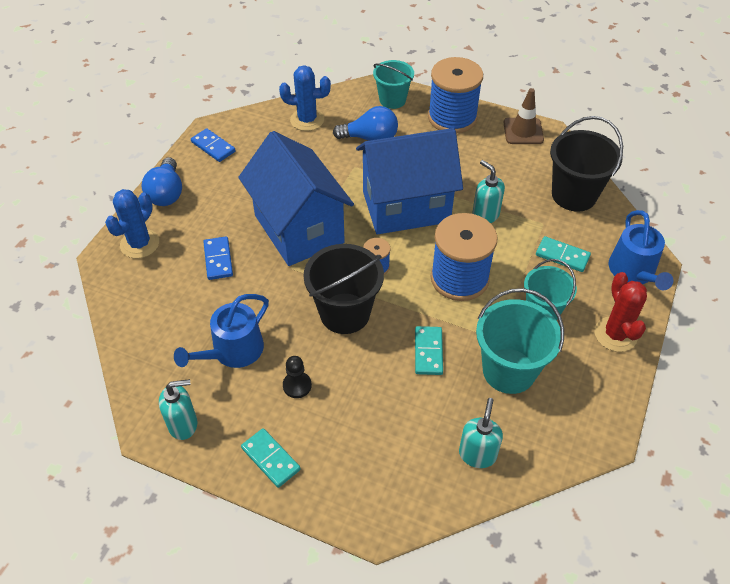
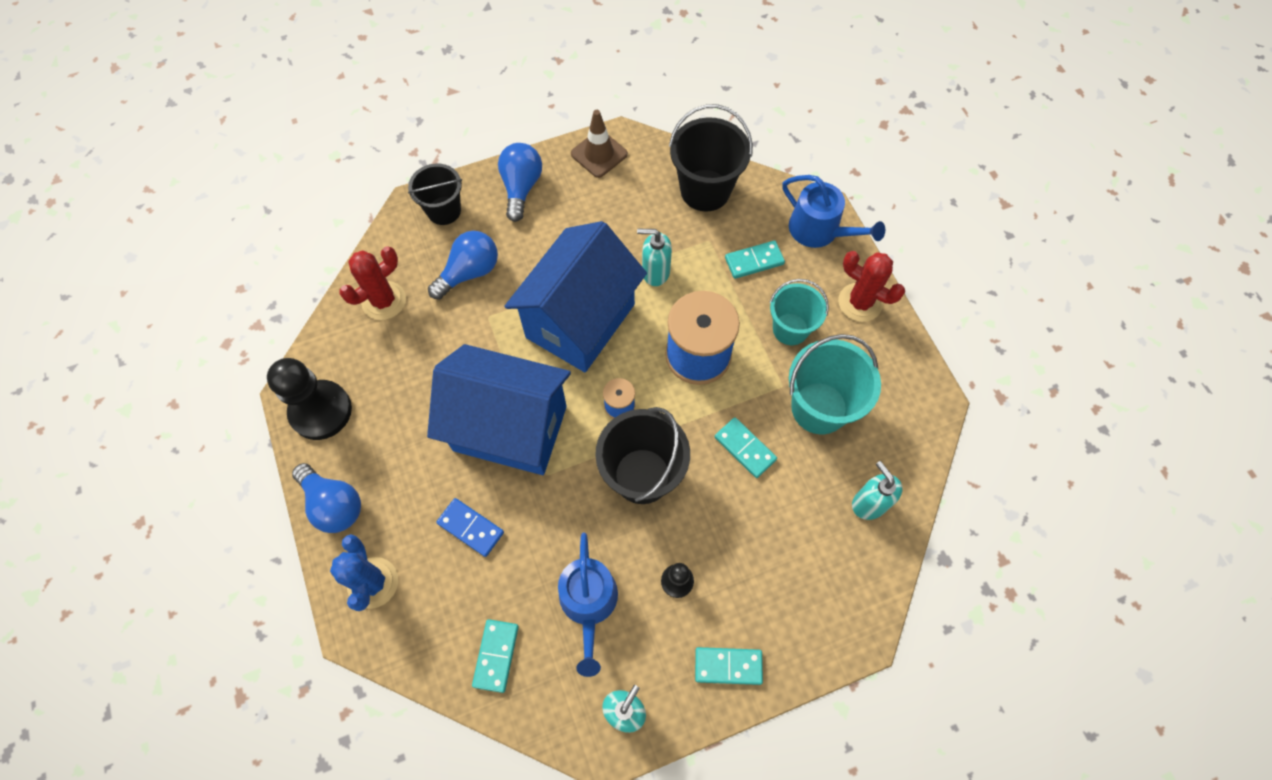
camera: 45 degrees left, 15 degrees up
(154, 332) = (496, 655): none -> turquoise domino
(213, 147) = (321, 411): blue domino -> black pawn
(307, 120) = (384, 301): blue cactus -> red cactus
(392, 100) = (444, 210): turquoise bucket -> black bucket
(452, 117) = (521, 187): blue spool -> blue light bulb

